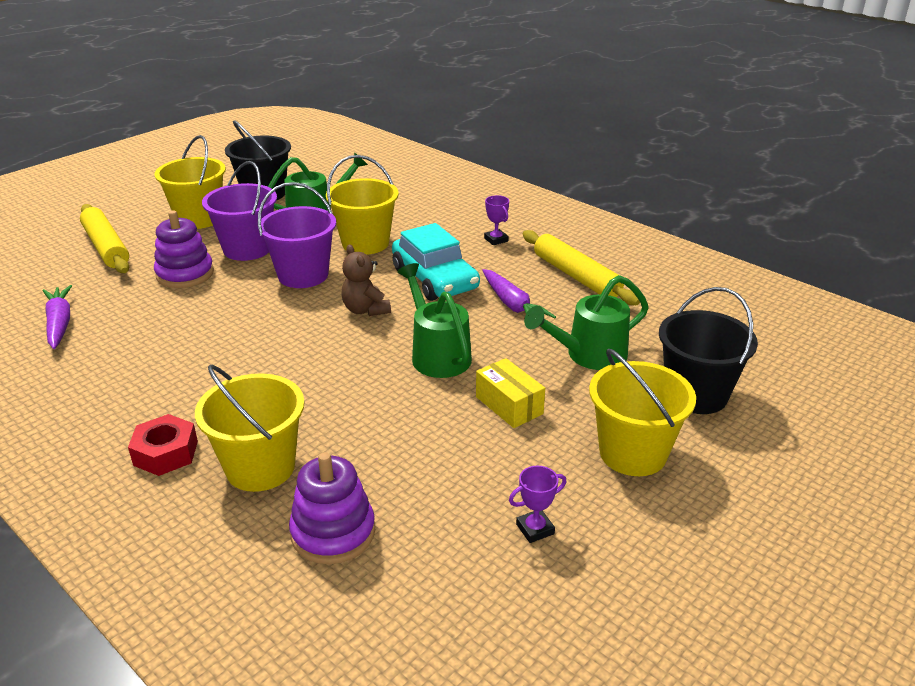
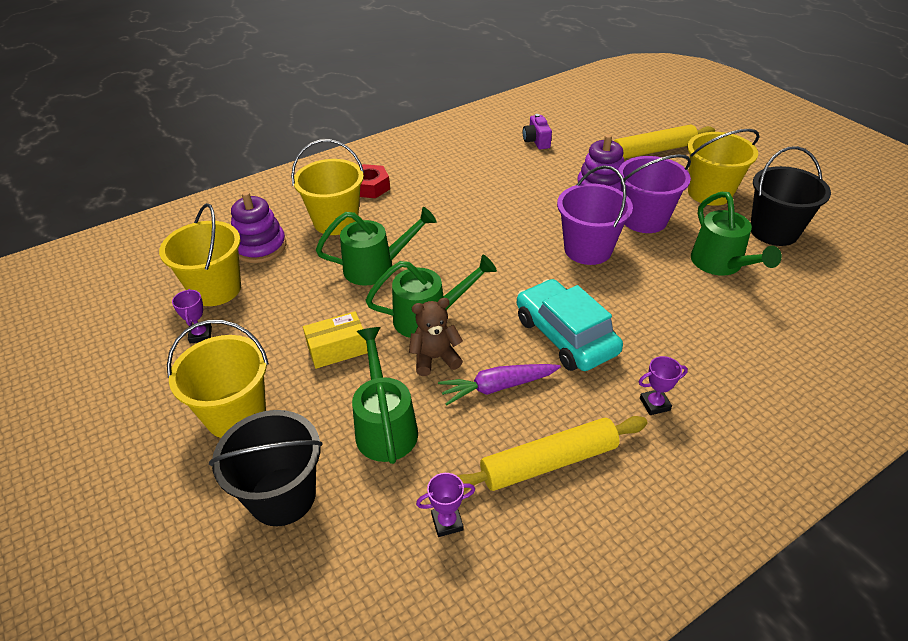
camera: 105 degrees right, 10 degrees up
(59, 323) = (536, 141): purple carrot -> purple camera
(360, 406) = (377, 267): none -> green watering can
(365, 243) = (651, 294): yellow bucket -> yellow bucket (216, 289)
(365, 310) = (516, 282): brown teddy bear -> brown teddy bear (435, 358)
(435, 279) = (565, 335): turquoise car -> turquoise car turned 75 degrees clockwise
(657, 311) = (447, 522): none -> purple trophy

